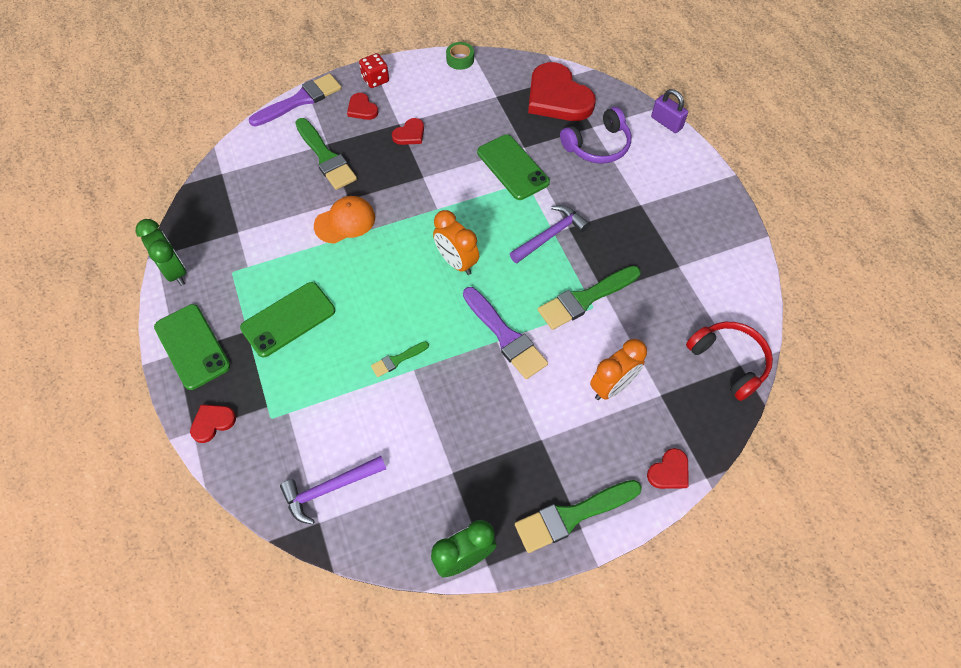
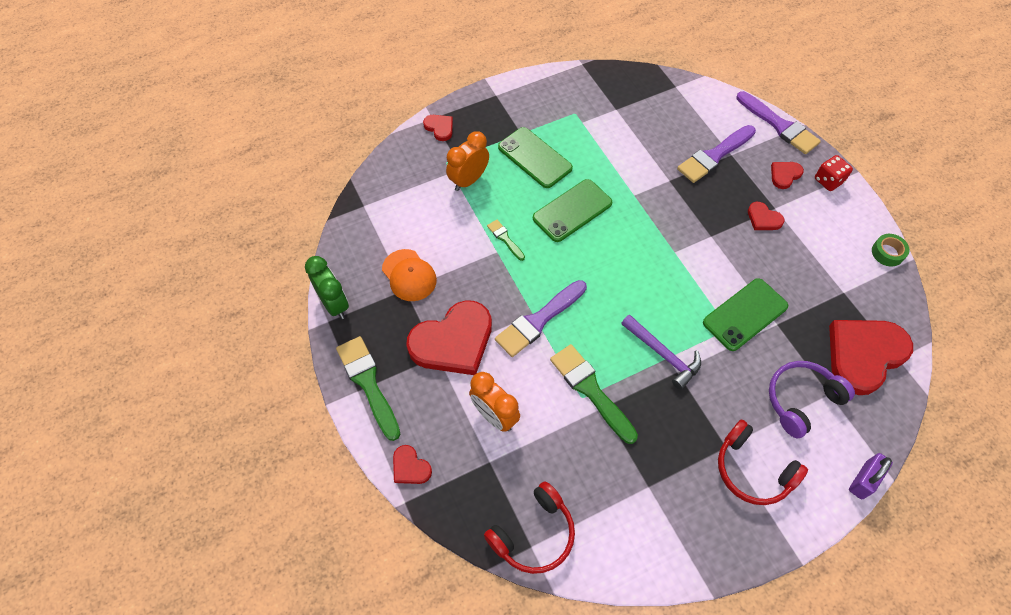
camera: 85 degrees right, 0 degrees up
(175, 271) = (569, 78): green clock -> none
(192, 346) = (502, 103): green phone -> green phone (572, 211)
(325, 157) = (714, 156): green brush -> purple brush
(329, 489) = (389, 208): purple hammer -> none
(345, 221) = (643, 181): orange cap -> orange cap (409, 275)
(456, 262) = (614, 274): orange clock -> orange clock (468, 180)
(525, 422) = (453, 341): none -> red heart
(598, 146) = (801, 400): purple headphones -> purple headphones turned 90 degrees clockwise
(661, 190) = (752, 470): none -> red headphones

